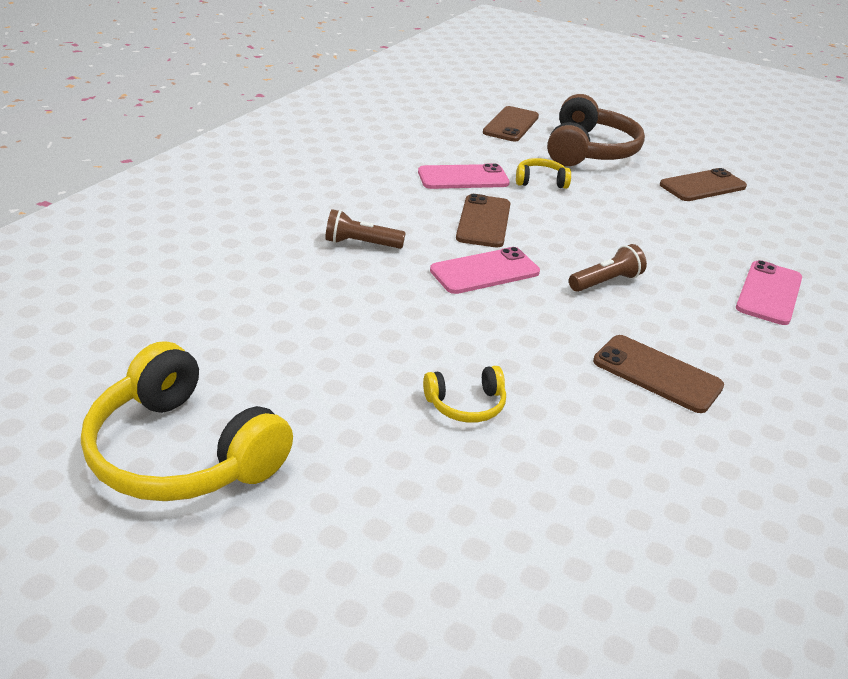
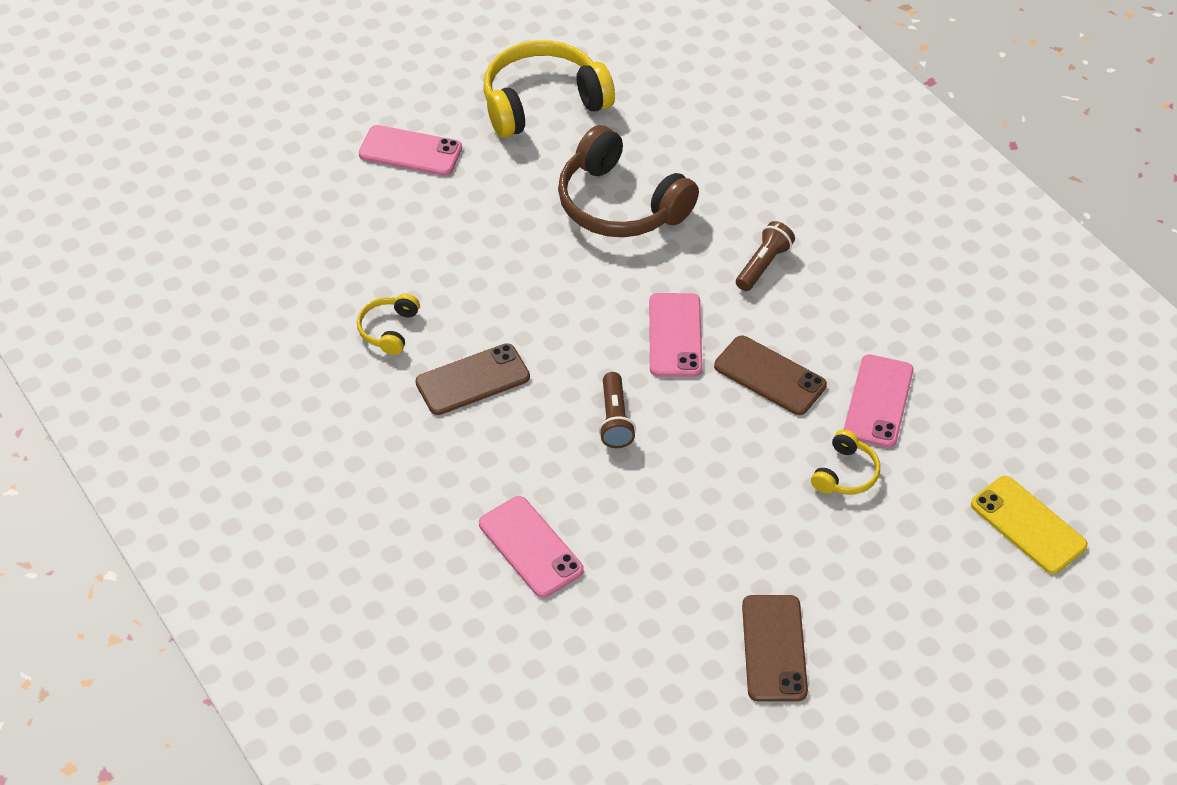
camera: 120 degrees right, 15 degrees up
(356, 561) = (410, 151): none -> pink phone
(466, 404) = (507, 248): yellow headphones -> yellow headphones (389, 330)
(511, 125) = (1028, 525): brown phone -> yellow phone
(589, 150) = (918, 575): brown headphones -> brown headphones (620, 204)

